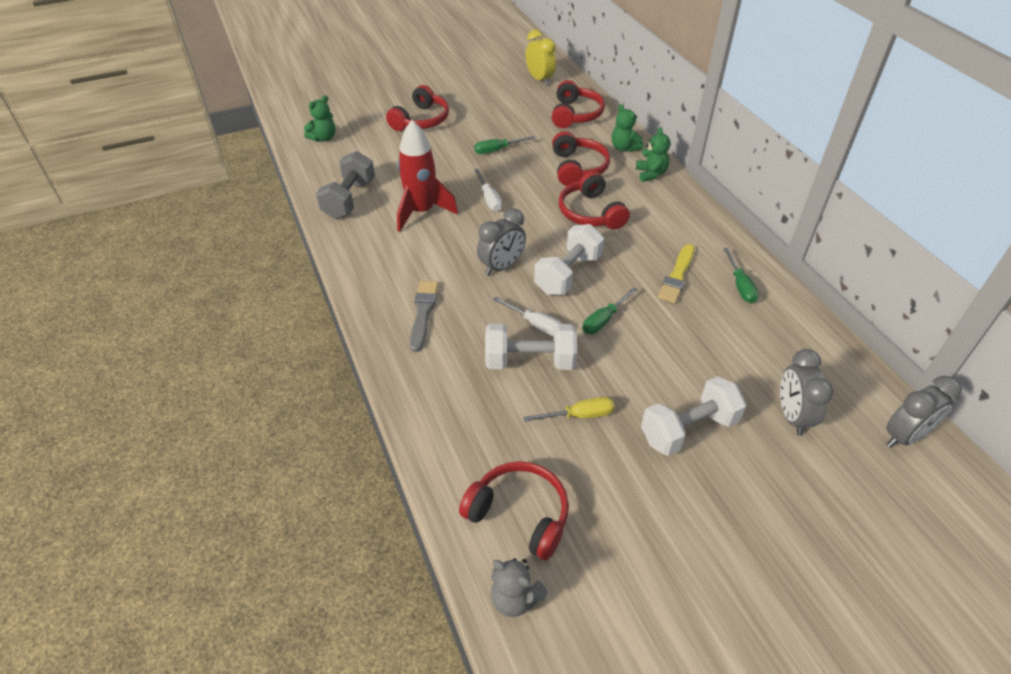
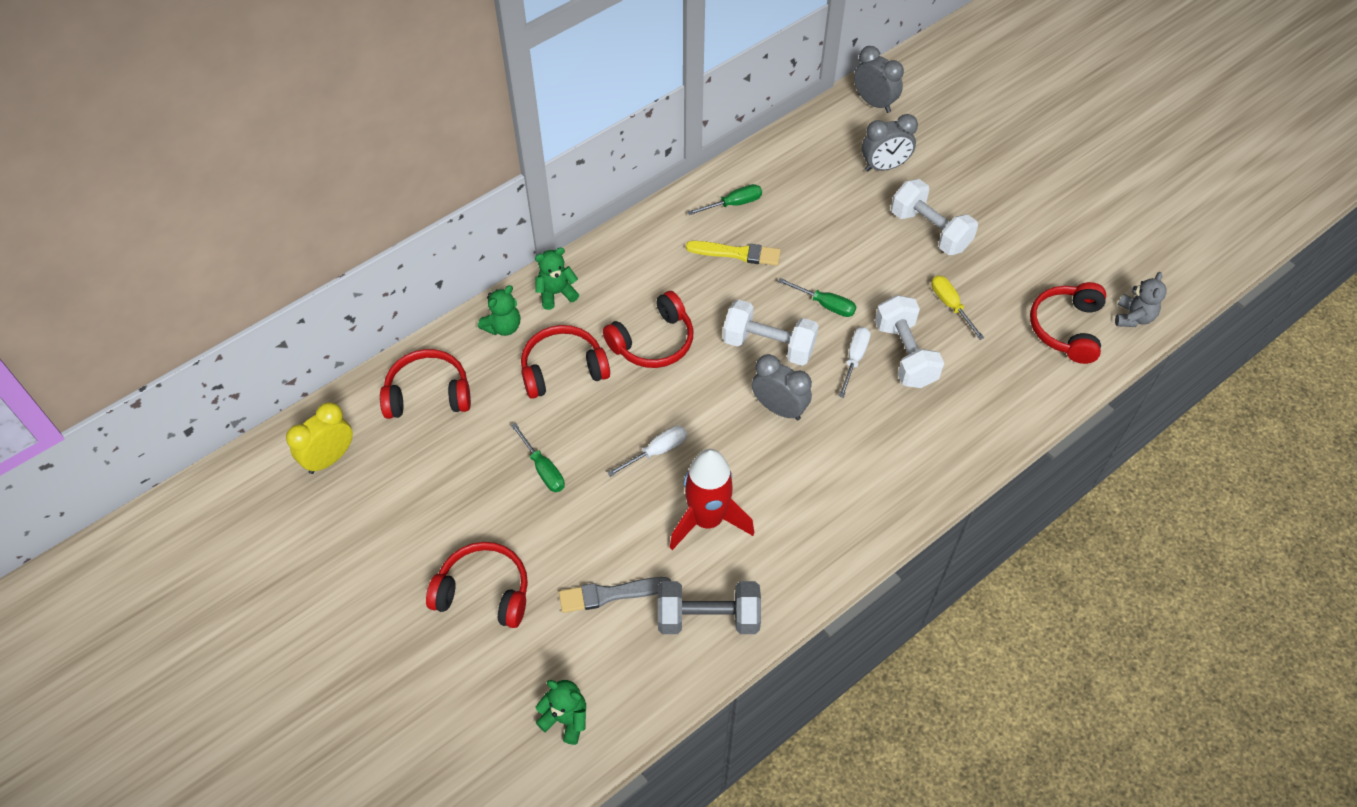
camera: 105 degrees left, 10 degrees up
(423, 313) = (880, 463): grey brush -> grey brush (610, 594)

